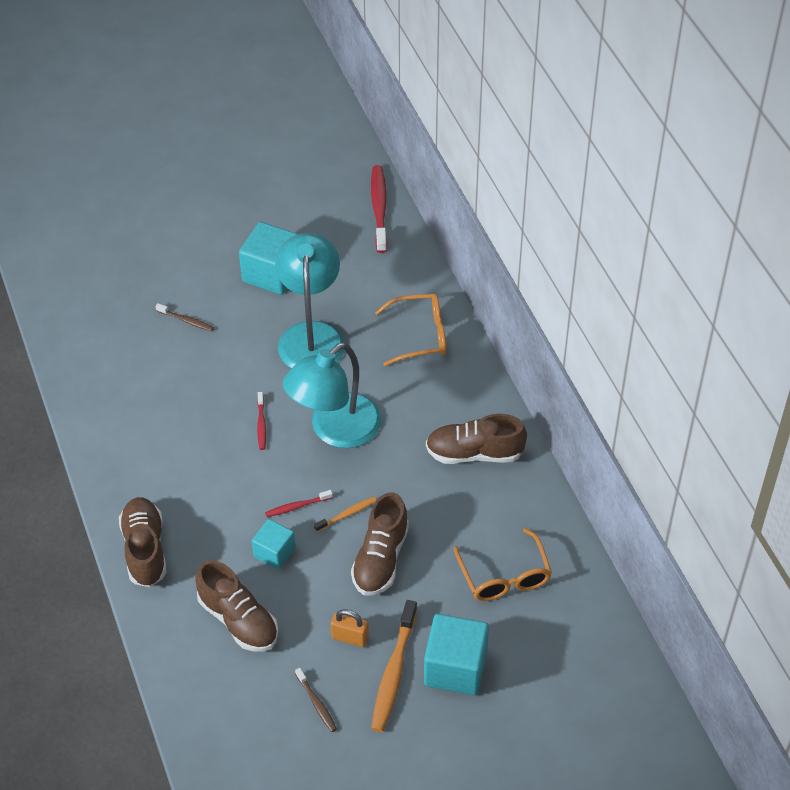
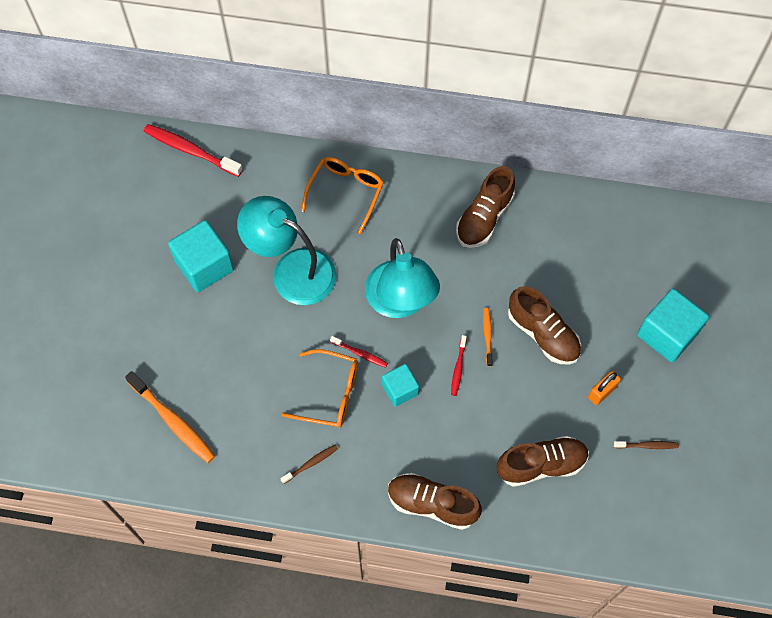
camera: 60 degrees left, 15 degrees up
(186, 320) = (210, 357): brown toothbrush -> brown toothbrush (311, 463)
(274, 552) = (492, 407): turquoise cube -> turquoise cube (400, 389)
(394, 673) = (649, 378): orange toothbrush -> orange toothbrush (173, 421)
(504, 575) = (606, 258): orange glasses -> orange glasses (329, 393)

